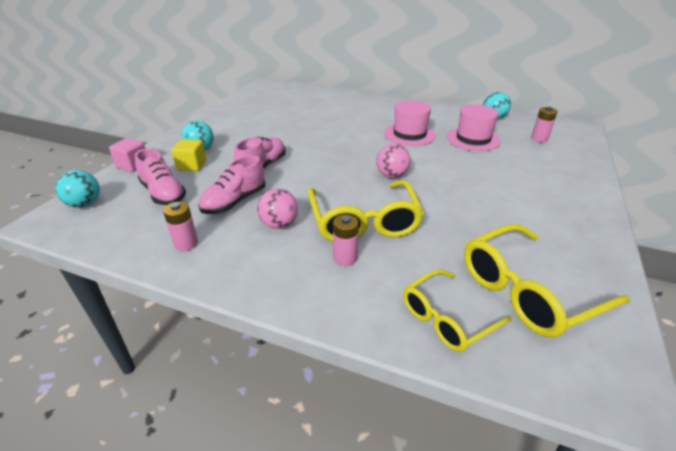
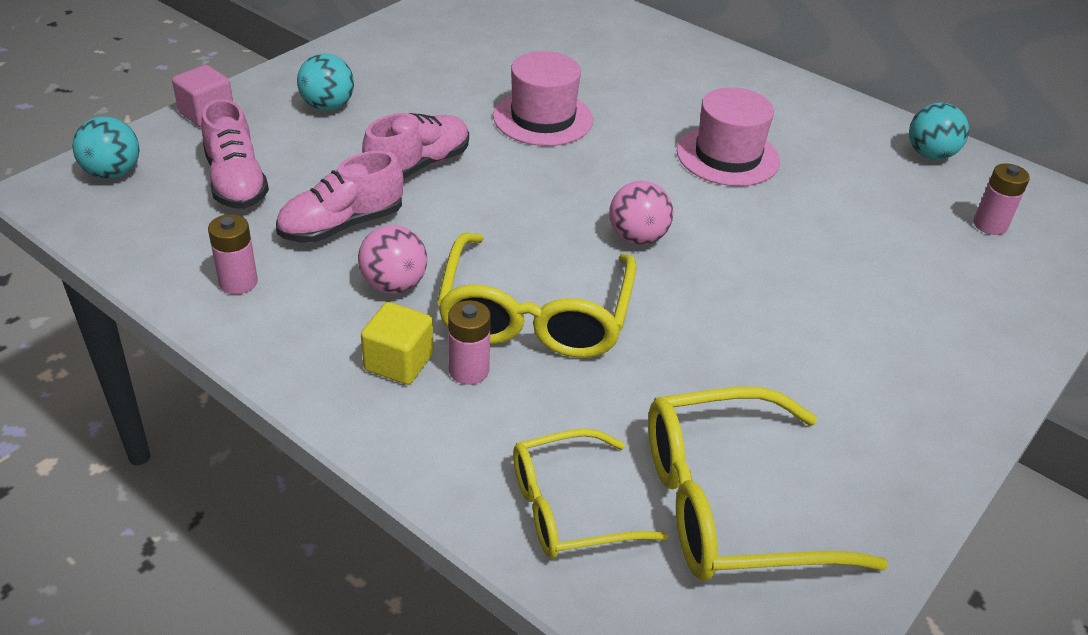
camera: 15 degrees right, 5 degrees up
(192, 165) = (301, 136): yellow cube -> yellow cube (399, 362)
(473, 139) = (849, 195): pink hat -> pink hat (543, 118)

